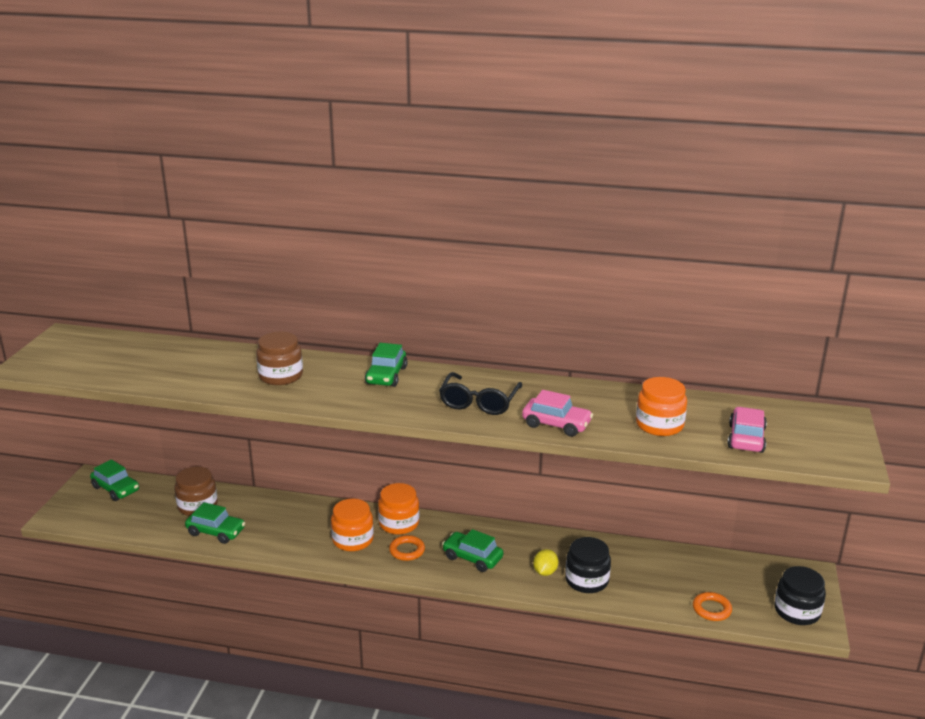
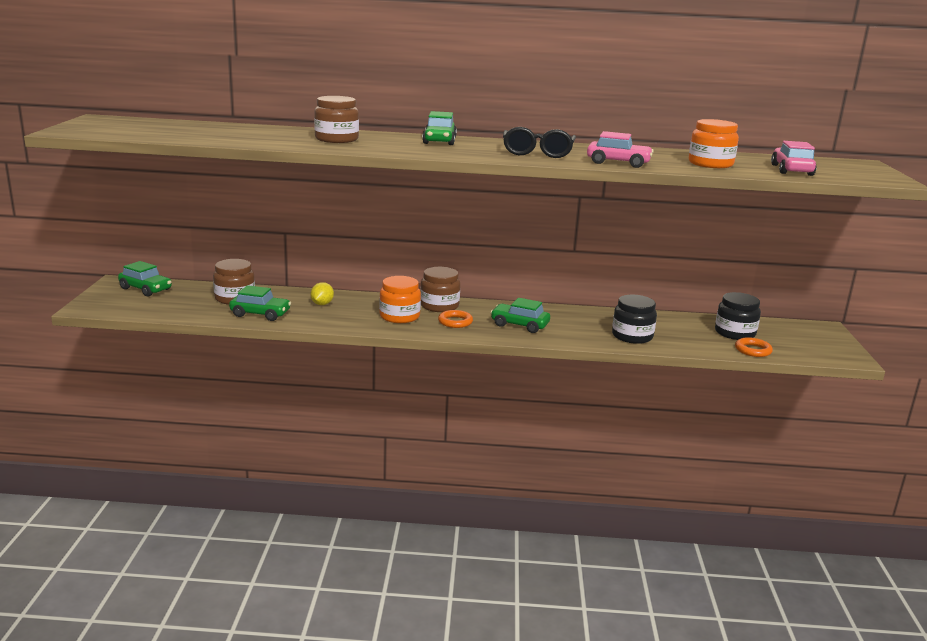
camera: 10 degrees left, 5 degrees down
(399, 523) = (439, 306): orange jar -> brown jar
(545, 572) = (591, 332): yellow lemon -> yellow lemon (322, 304)
(797, 611) = (826, 349): black jar -> black jar (735, 333)

